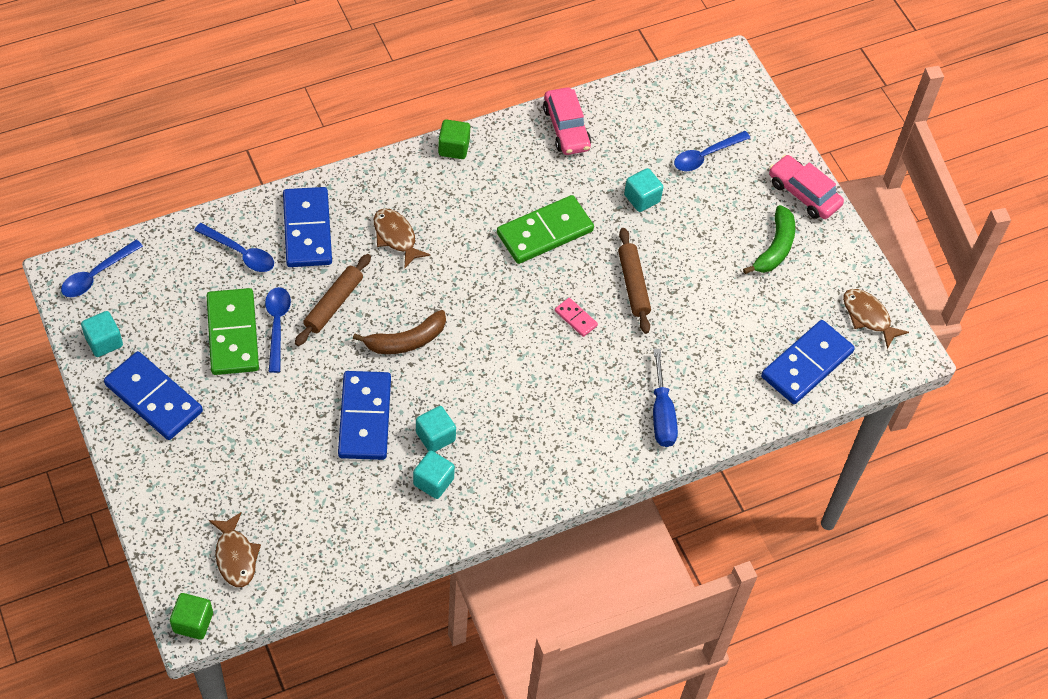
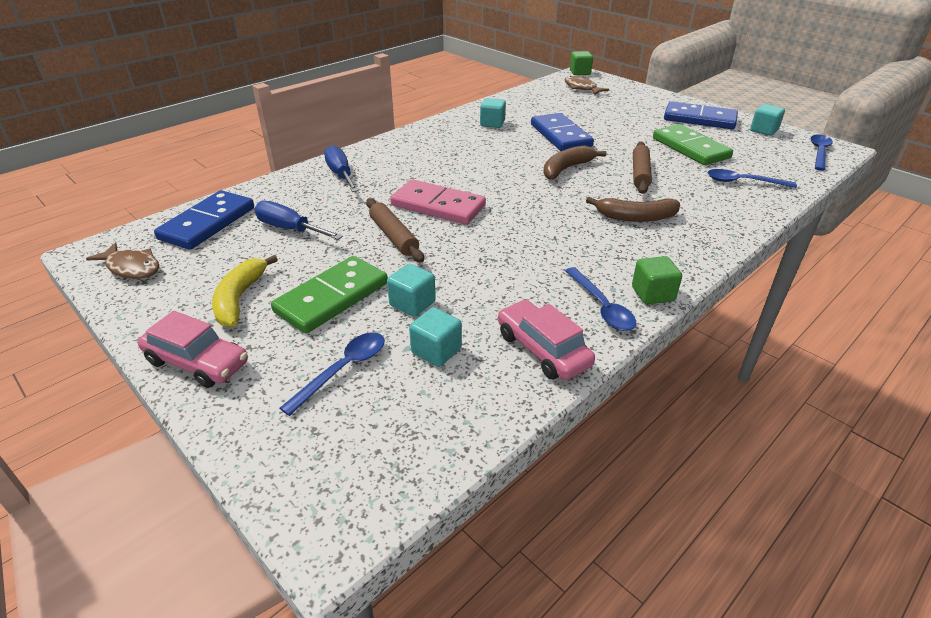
camera: 165 degrees right, 20 degrees down
(277, 325) = (666, 157): blue spoon -> blue spoon (601, 306)
(307, 230) = (712, 205): blue domino -> none
(396, 237) = (635, 217): brown fish -> brown banana
(435, 436) = (506, 137): turquoise cube -> turquoise cube (436, 351)
(545, 232) = (502, 251): green domino -> green domino (332, 297)
(576, 318) = (438, 206): pink domino -> pink domino, size x2.18
(728, 328) = (290, 229): none -> blue screwdriver
(775, 247) = (240, 298): green banana -> yellow banana

